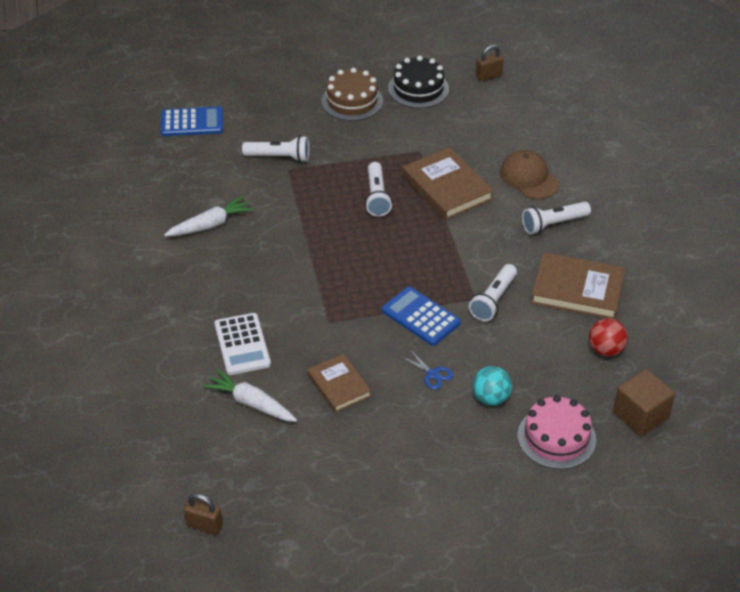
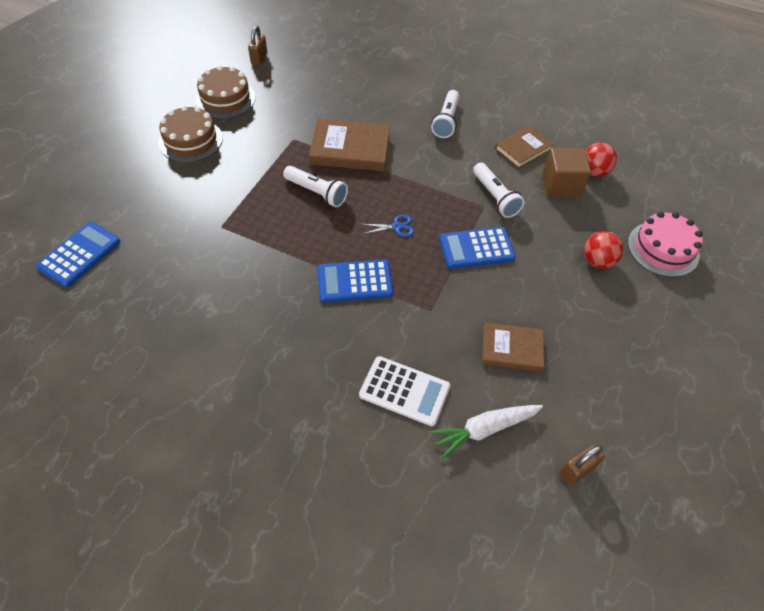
camera: 55 degrees left, 10 degrees up
(204, 525) = (617, 569): brown padlock -> brown padlock (576, 470)
(210, 225) = (228, 322): white carrot -> none
(279, 157) = (200, 223): white flashlight -> none
(312, 266) = (355, 281): none -> blue calculator
(418, 89) = (225, 99): black cake -> brown cake
(432, 374) = (545, 279): blue scissors -> blue scissors (396, 227)
(490, 398) = (597, 261): turquoise ball -> red ball
(529, 178) = (387, 104): brown cap -> none
(577, 290) = (523, 149): brown book -> brown book, size x0.63
(640, 415) = (669, 193): brown cube -> brown cube (561, 185)

